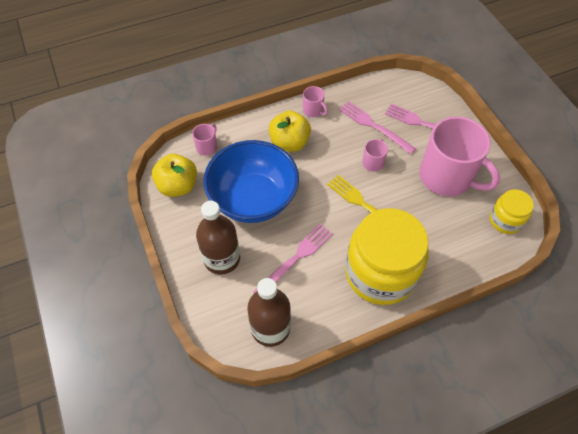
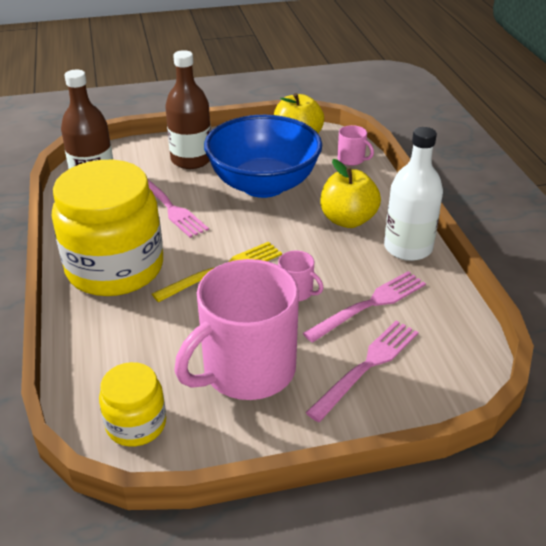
camera: 100 degrees right, 20 degrees down
(313, 110) = (408, 248): pink mug -> white bottle

